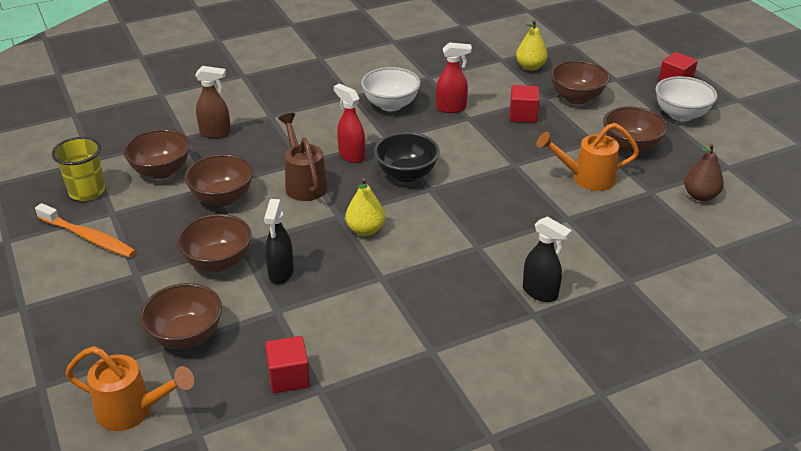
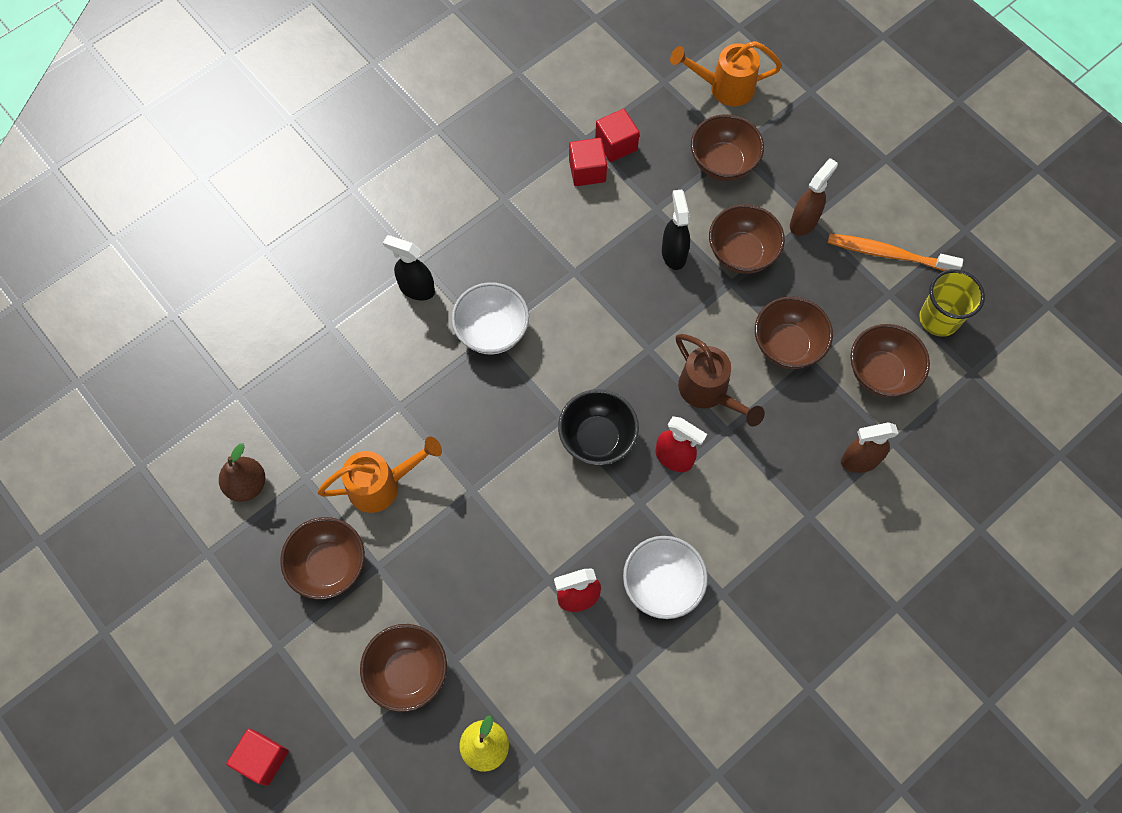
camera: 165 degrees right, 30 degrees up
(143, 274) = (804, 222): none -> brown spray bottle
(365, 230) = (613, 333): yellow pear -> none
(523, 115) = (477, 606): red cube -> red cube (587, 171)
(681, 115) = (259, 665): white bowl -> white bowl (492, 331)

